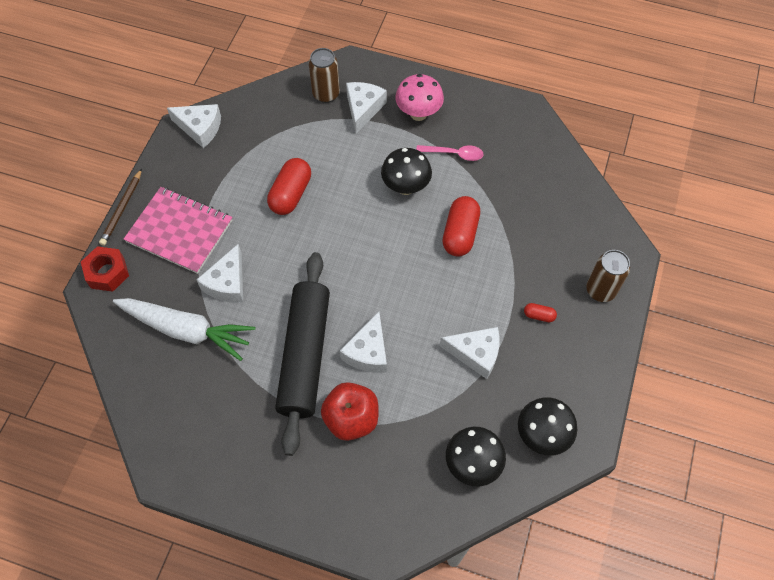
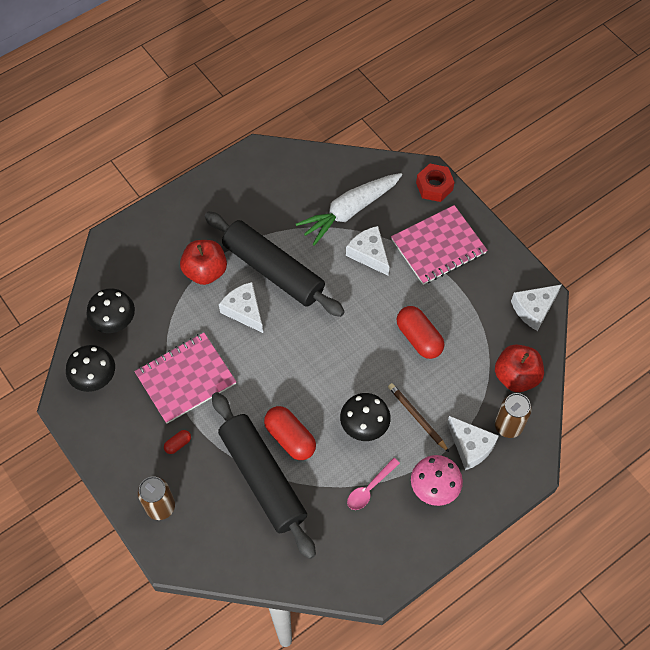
camera: 125 degrees right, 0 degrees up
(122, 209) = (486, 219): brown pencil -> brown pencil (417, 417)
(276, 110) = (516, 376): none -> red apple
(475, 353) = (186, 379): white cheese -> pink notebook
(510, 232) = (262, 478): none -> black rolling pin

